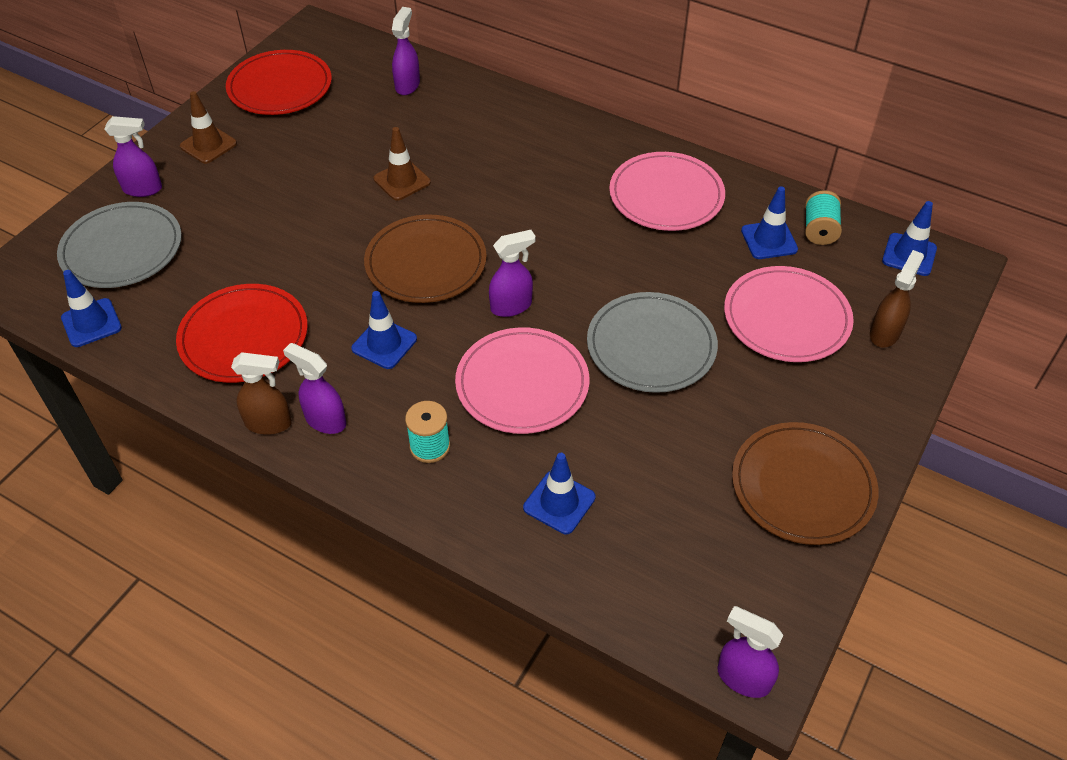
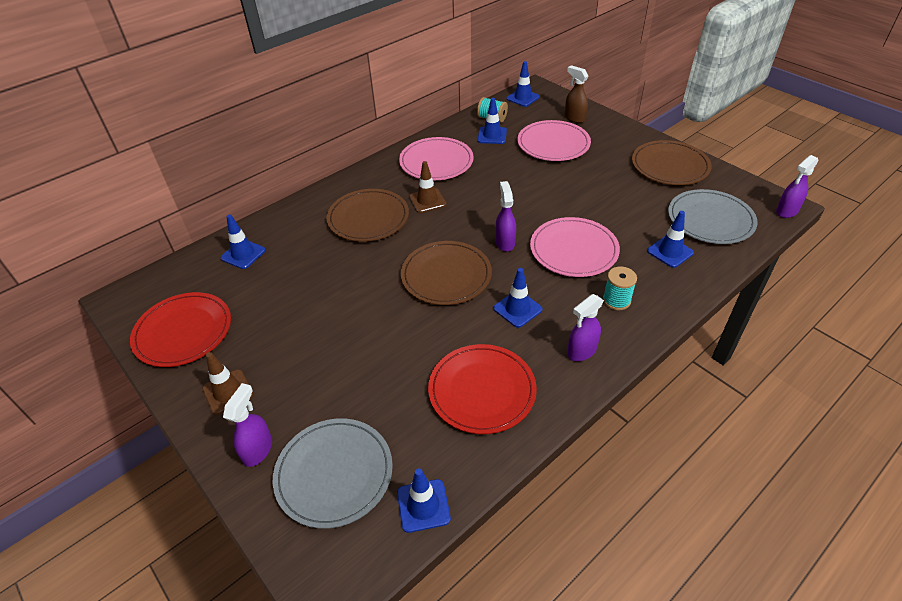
camera: 70 degrees left, 5 degrees down
(269, 423) = (577, 384): brown spray bottle -> none
(402, 181) = (352, 274): brown traffic cone -> brown traffic cone (427, 200)
(407, 85) = (243, 254): purple spray bottle -> blue traffic cone
(511, 164) = (368, 218): none -> brown plate
(651, 346) = (558, 193): grey plate -> grey plate (710, 219)

